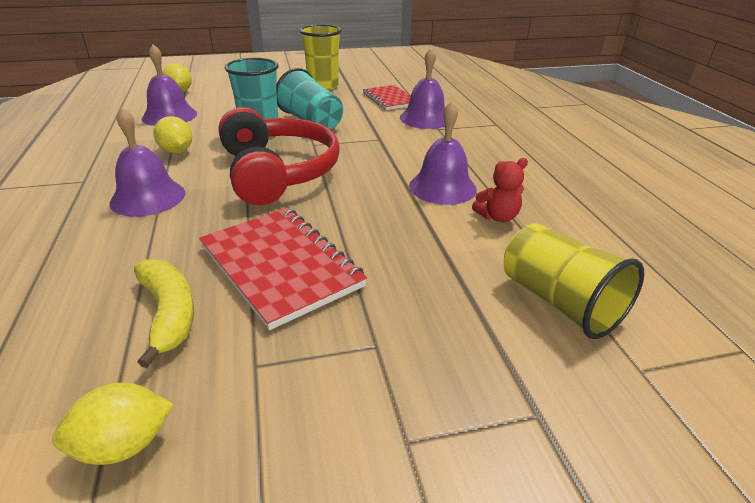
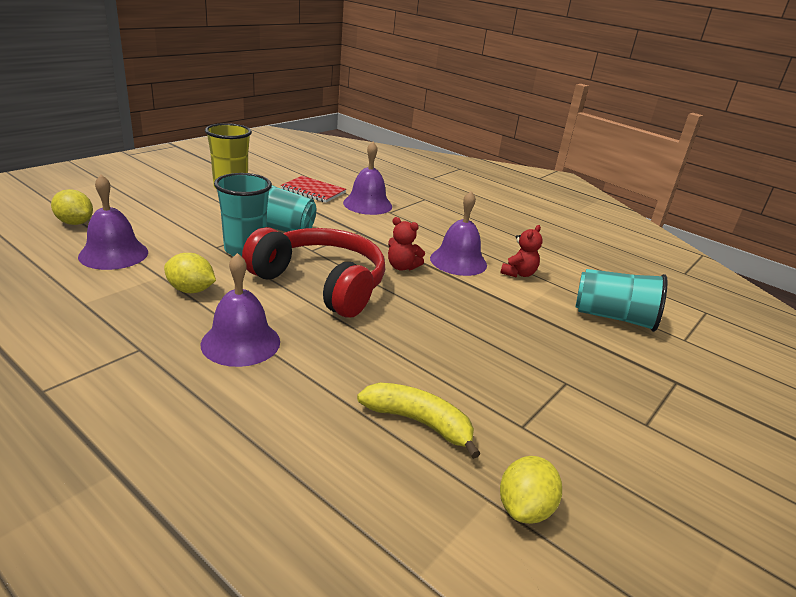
camera: 40 degrees left, 5 degrees down
(280, 266) = (440, 357): red notebook -> none
(373, 177) = (402, 267): none -> red teddy bear
(559, 302) = (613, 317): yellow cup -> turquoise cup

